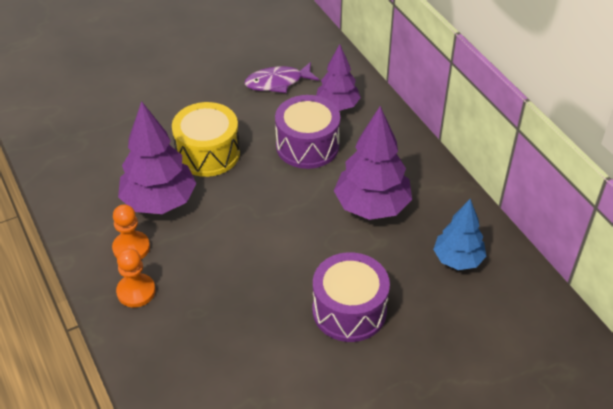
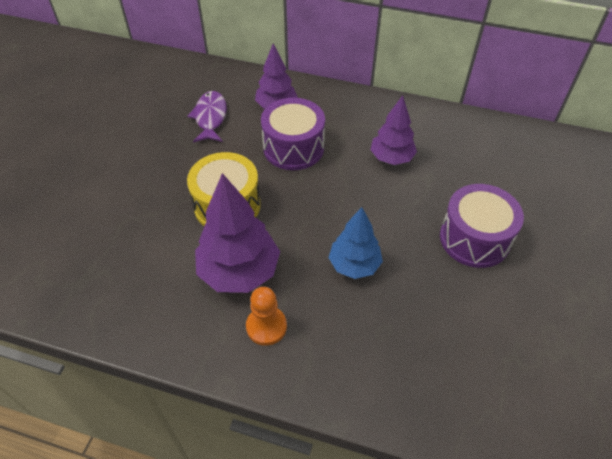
camera: 45 degrees left, 5 degrees up
(136, 291) = (318, 358): orange pawn -> none
(277, 82) = (210, 117): purple fish -> purple fish turned 150 degrees clockwise
(372, 206) = (391, 158): purple tree -> purple tree, size x0.64
(458, 259) = (485, 153): blue tree -> blue tree (354, 265)

